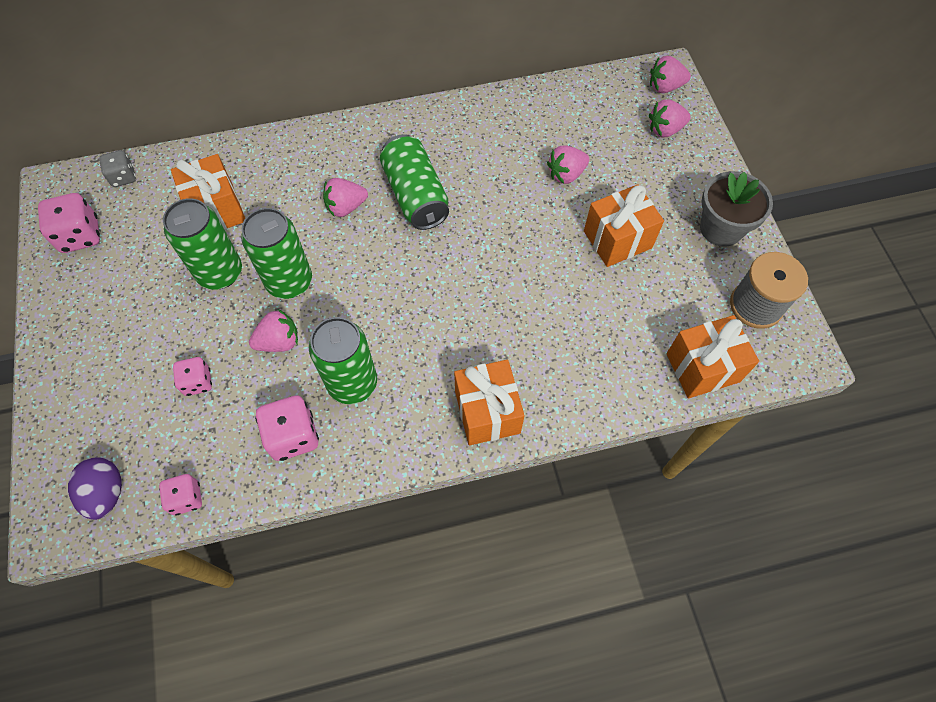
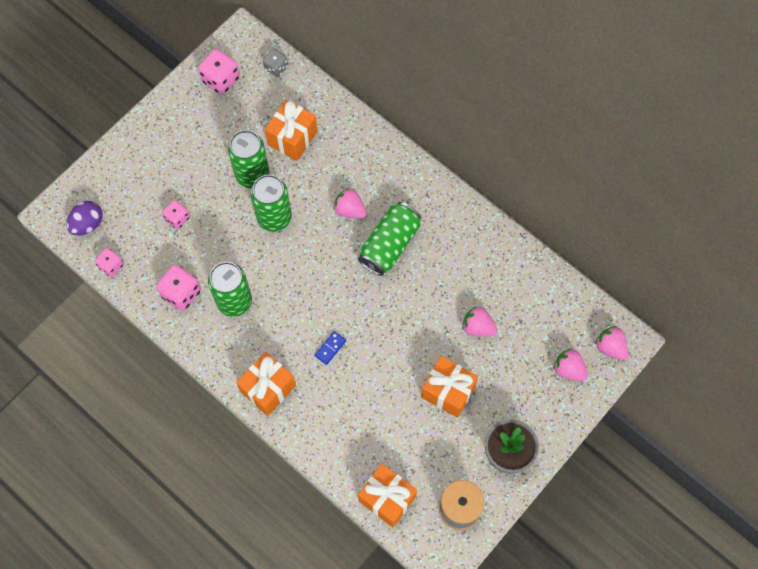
camera: 55 degrees right, 5 degrees up
(279, 341) = (232, 242): pink strawberry -> none
(487, 319) = (330, 348): none -> blue domino

